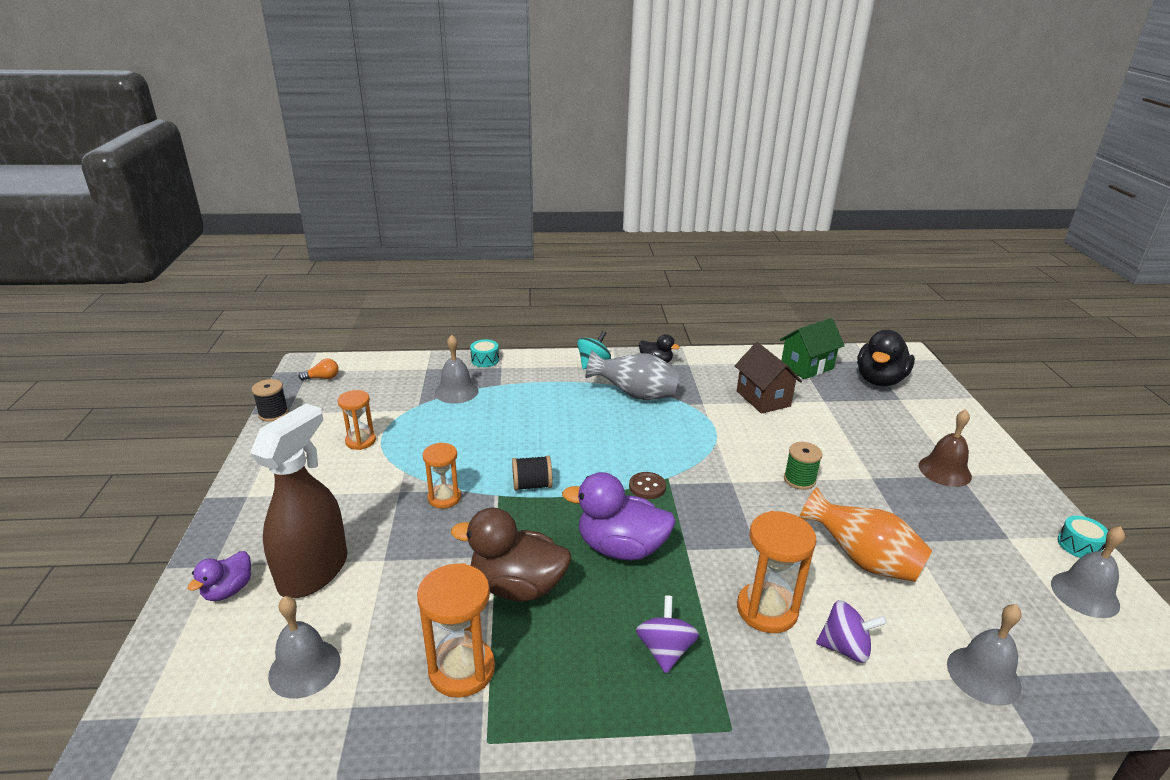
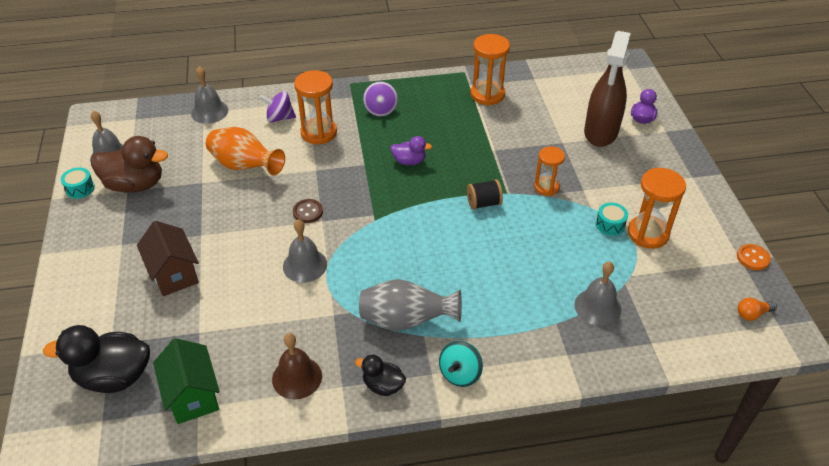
camera: 175 degrees right, 15 degrees up
(273, 414) = (753, 258): black spool -> orange button
(304, 668) = (568, 90): grey bell -> grey bell (305, 265)
(360, 441) = (648, 234): orange hourglass -> orange hourglass, size x1.55
(485, 360) = (592, 366): turquoise drum -> turquoise drum (610, 224)
(517, 586) = (471, 134): brown duck -> brown duck (135, 184)
(621, 548) = (409, 161): purple duck -> purple duck, size x0.54
(647, 487) = (392, 209): brown button -> brown button (308, 212)
(763, 398) = (266, 328): brown house -> brown house (174, 274)
(799, 480) = (264, 227): green spool -> none
(807, 367) = (193, 396): green house -> green house turned 75 degrees counterclockwise
(879, 380) = (114, 377): black duck -> black duck turned 120 degrees counterclockwise
(944, 471) = (131, 247): brown bell -> brown bell (297, 377)

